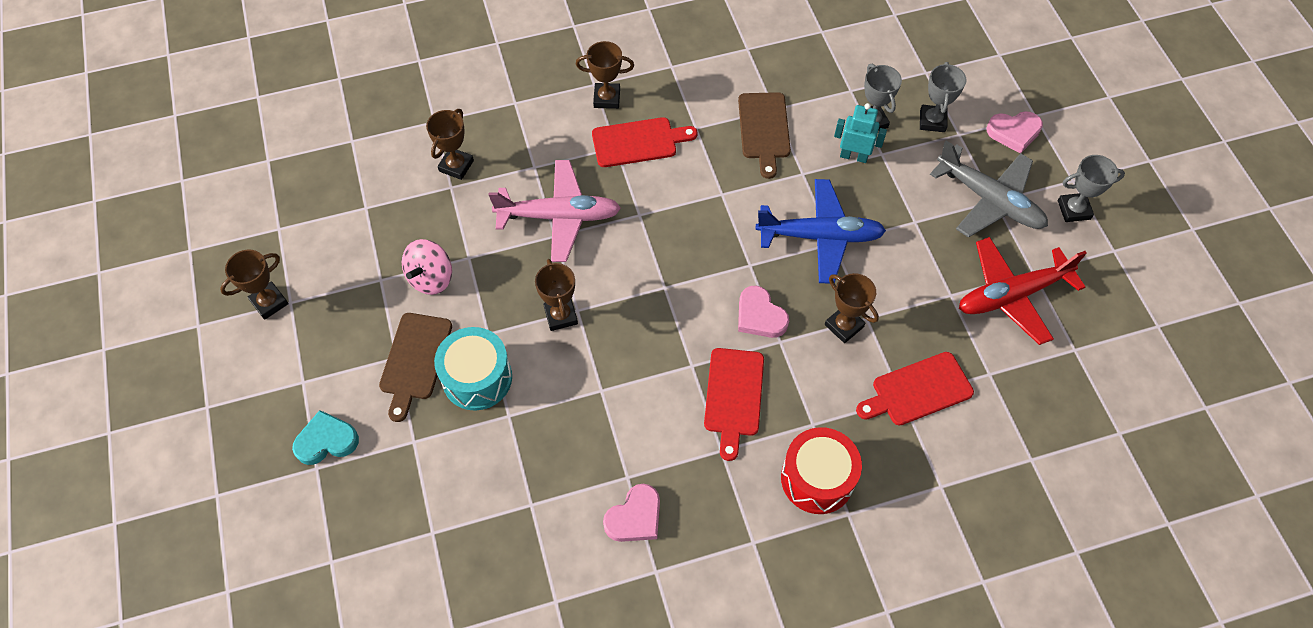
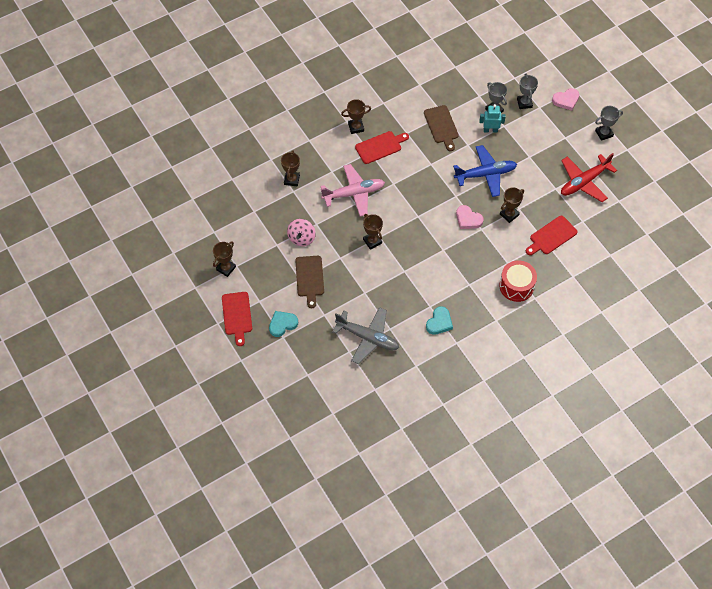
camera: 15 degrees left, 0 degrees up
(477, 378) = (343, 279): turquoise drum -> none
(635, 517) = (439, 322): pink heart -> turquoise heart
(733, 396) = (467, 259): red cutting board -> red cutting board (237, 315)
(844, 326) = (509, 214): brown trophy -> brown trophy turned 75 degrees counterclockwise
(989, 200) = (562, 138): grey plane -> grey plane (368, 338)

